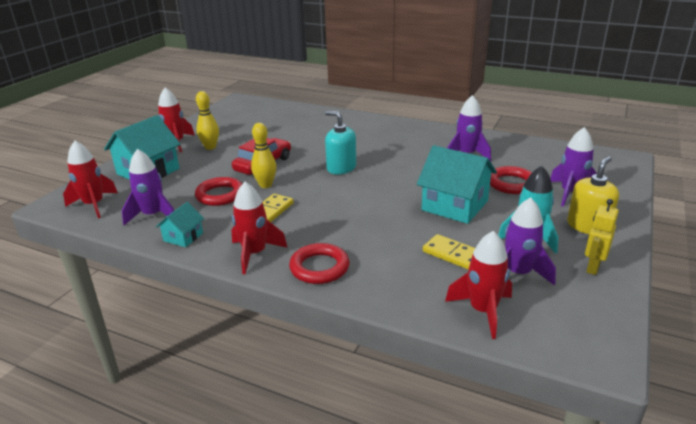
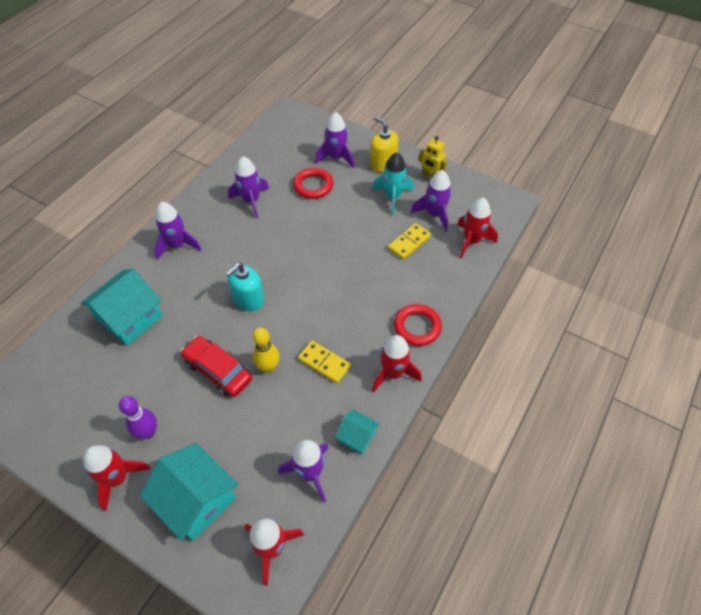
camera: 85 degrees left, 25 degrees up
(210, 147) = (148, 432): yellow bowling pin -> purple bowling pin
(220, 195) = (279, 410): red ring -> none
(394, 132) = (177, 245): none -> purple rocket
(455, 205) = (340, 228): turquoise house -> turquoise house (130, 318)

